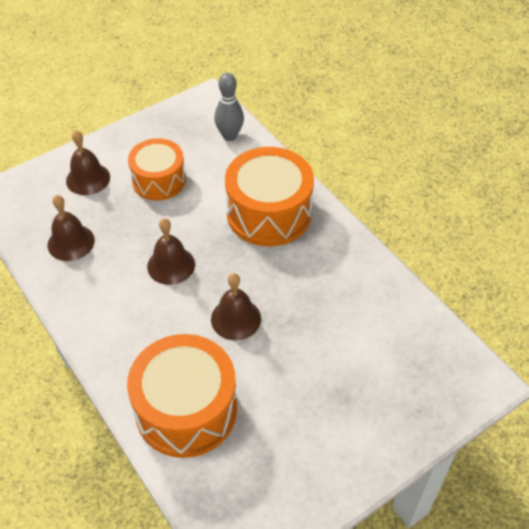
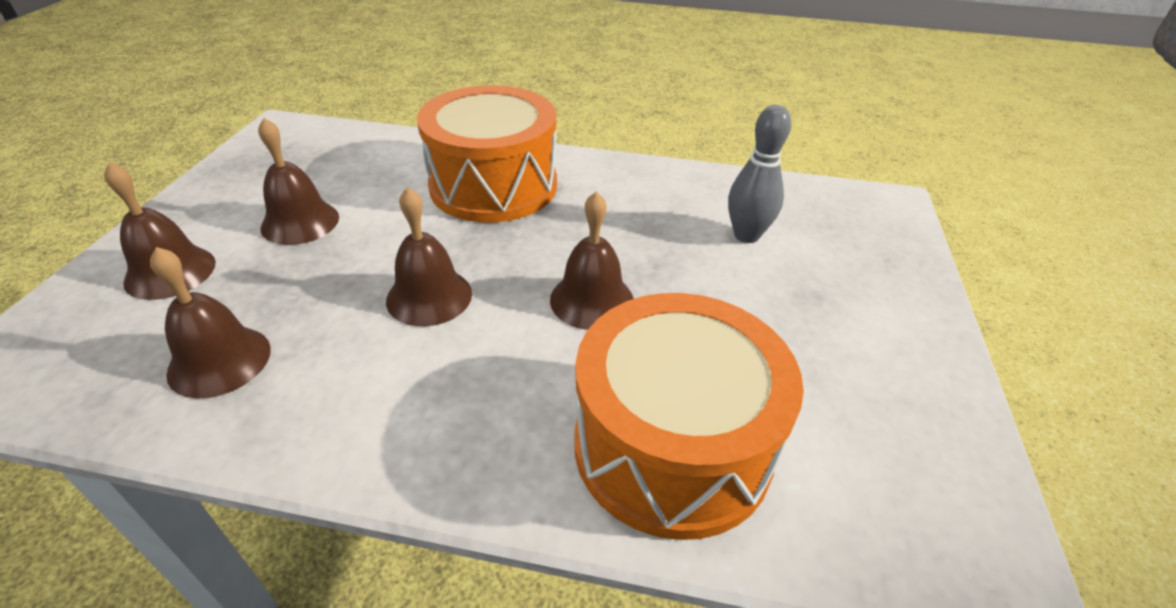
camera: 45 degrees left, 10 degrees down
(159, 180) = (300, 222): orange drum -> brown bell
(229, 136) = (353, 144): grey bowling pin -> grey bowling pin (746, 235)

